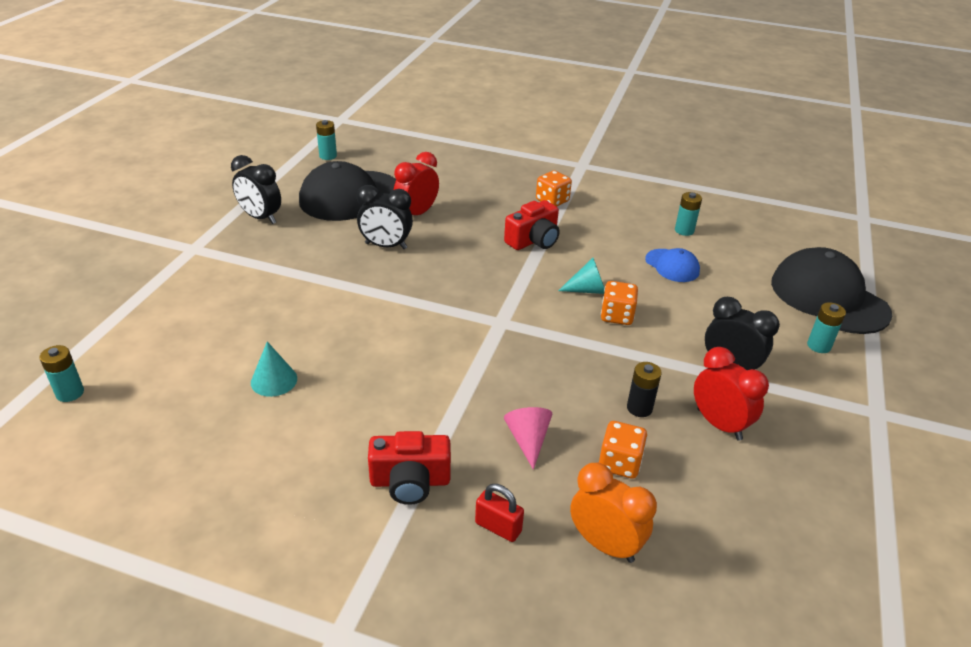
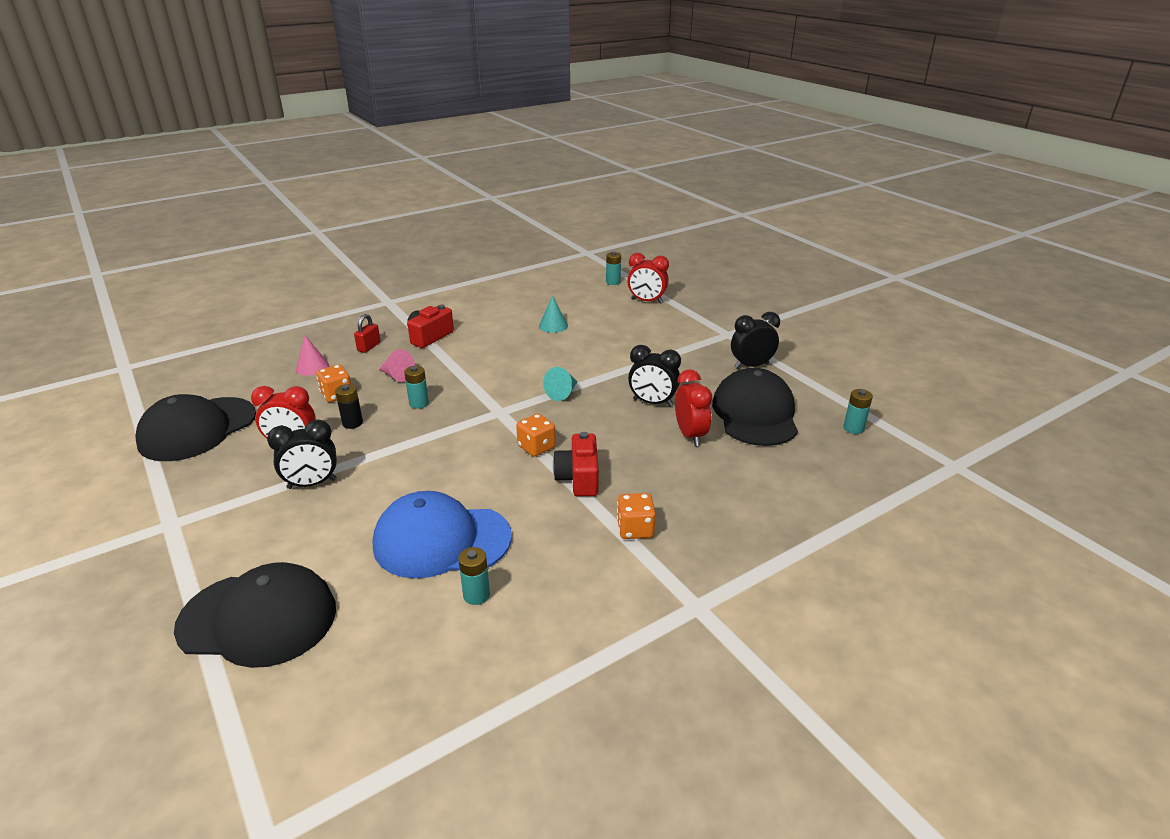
camera: 130 degrees right, 5 degrees down
(131, 334) = (646, 301): none -> red clock
(386, 246) = (652, 402): black clock -> black clock turned 120 degrees counterclockwise
(498, 527) = (369, 347): red padlock -> red padlock turned 45 degrees counterclockwise
(587, 290) = (479, 469): turquoise cone -> turquoise cone (562, 393)
(605, 545) = (312, 367): orange clock -> pink cone
(617, 316) = (433, 465): orange dice -> orange dice (536, 447)
(672, 266) = (441, 540): blue cap -> blue cap, size x1.99
(815, 531) = (197, 429): none -> black cap
(819, 346) = (245, 551): turquoise battery -> turquoise battery (419, 403)

